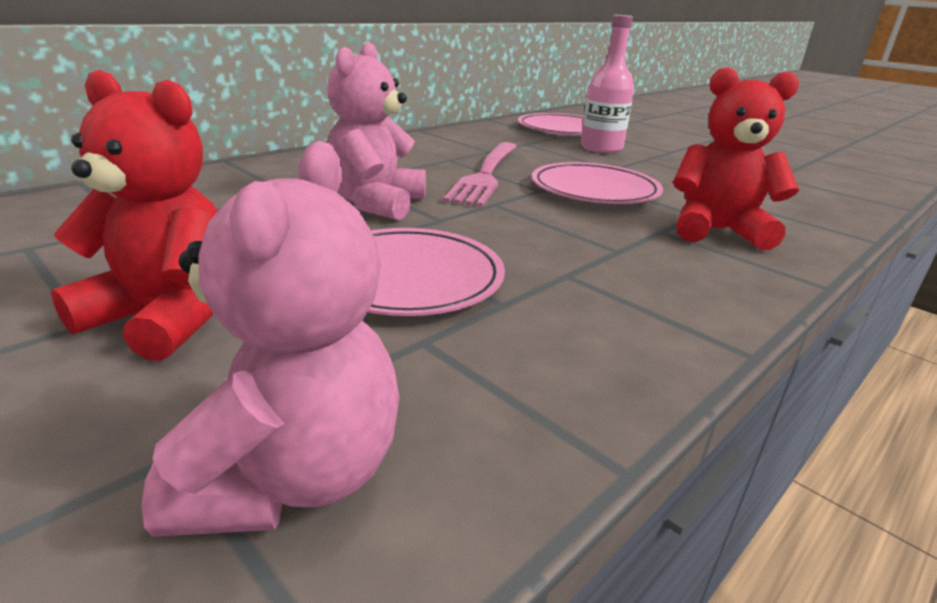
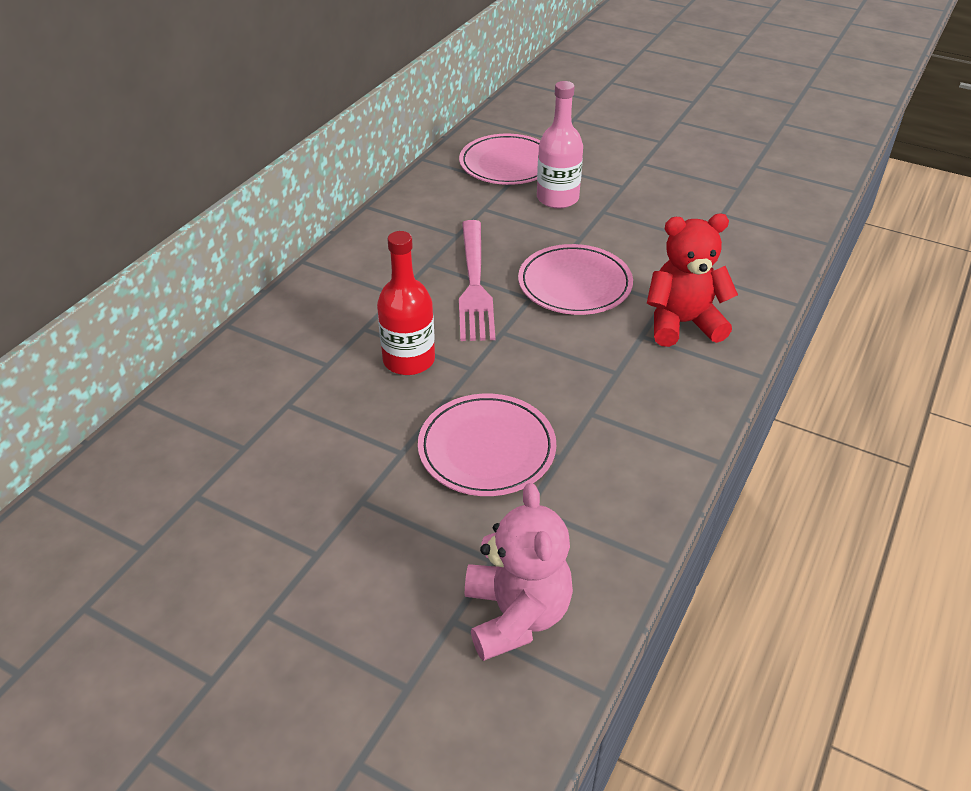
camera: 15 degrees left, 15 degrees up
(166, 317) = (361, 533): red teddy bear -> none
(376, 203) = (409, 360): pink teddy bear -> red bottle

